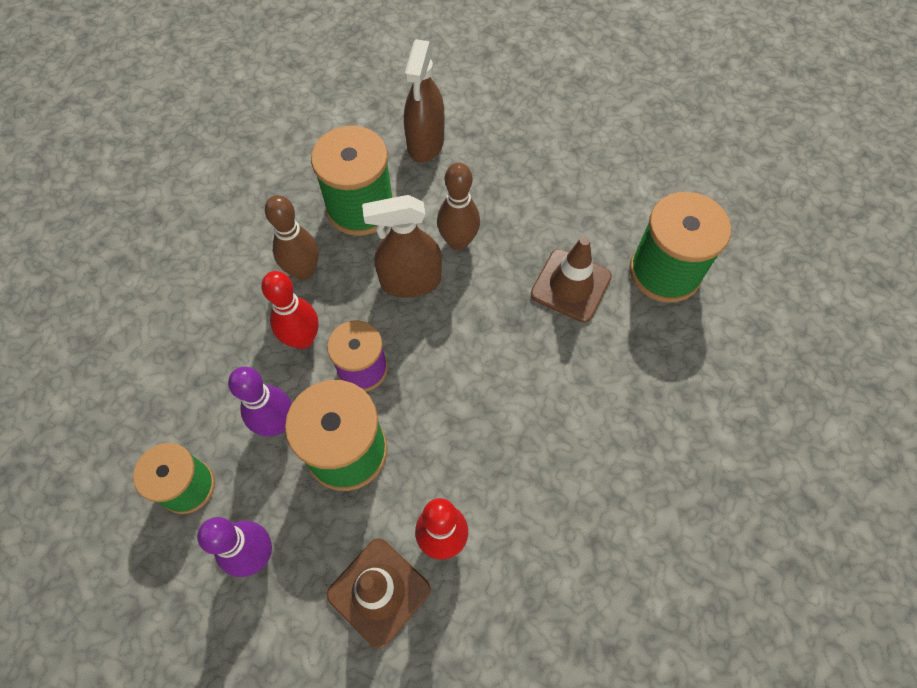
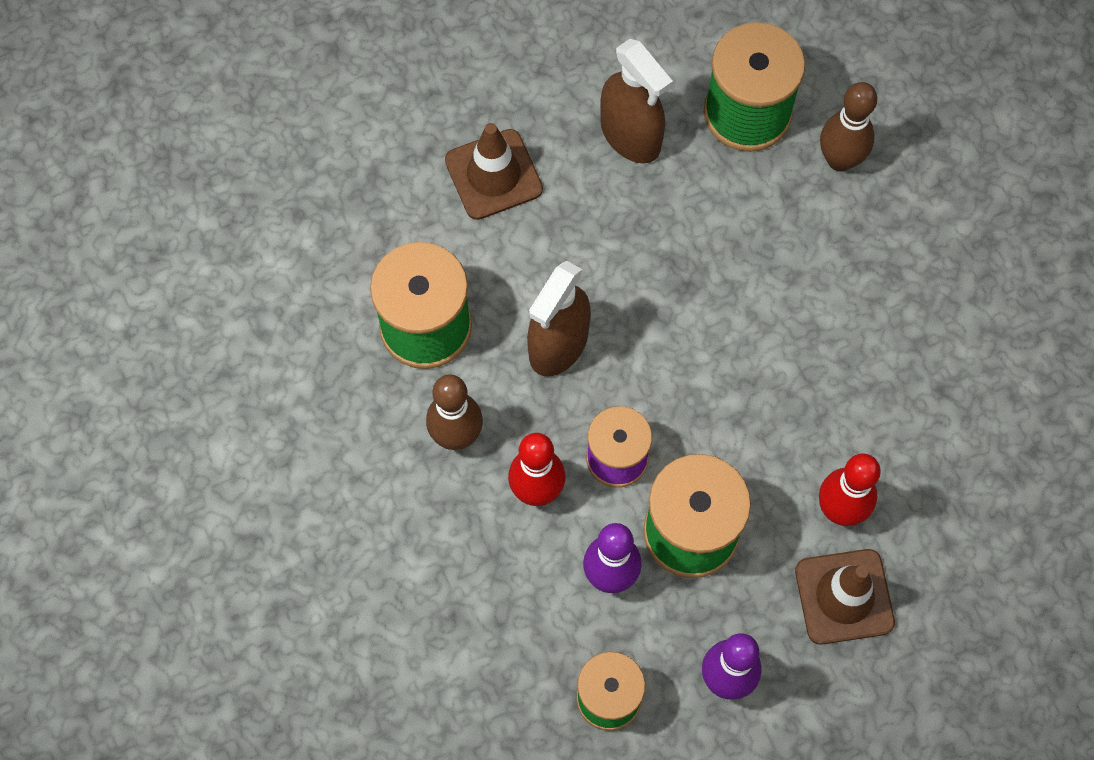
camera: 50 degrees left, 5 degrees up
(425, 143) = (399, 202): brown spray bottle -> brown spray bottle (630, 135)
(458, 241) = (551, 266): brown bowling pin -> brown bowling pin (840, 160)
(570, 285) = (690, 205): brown traffic cone -> brown traffic cone (493, 175)

